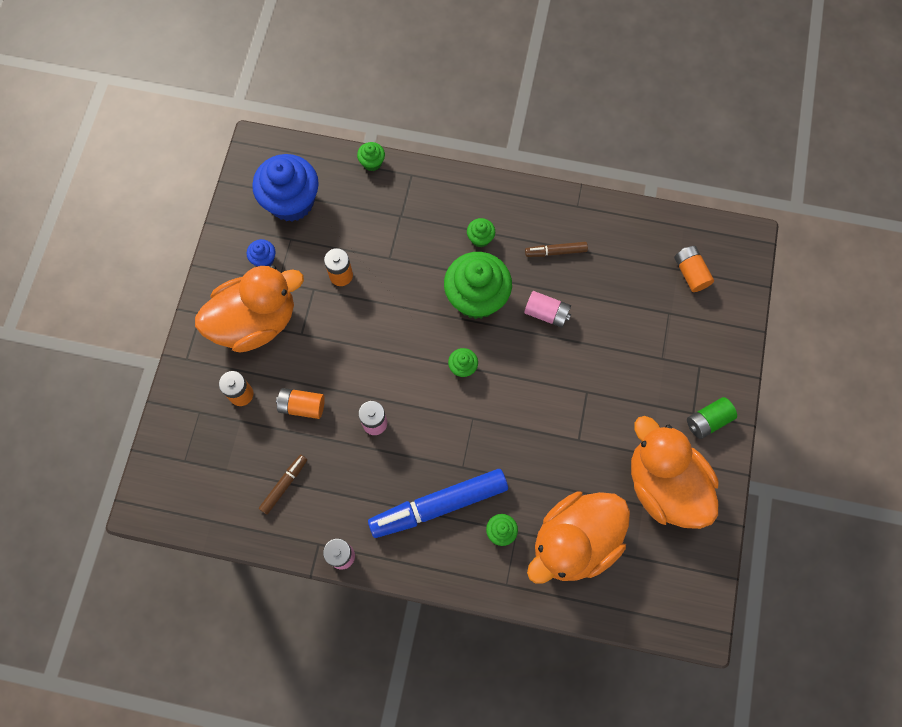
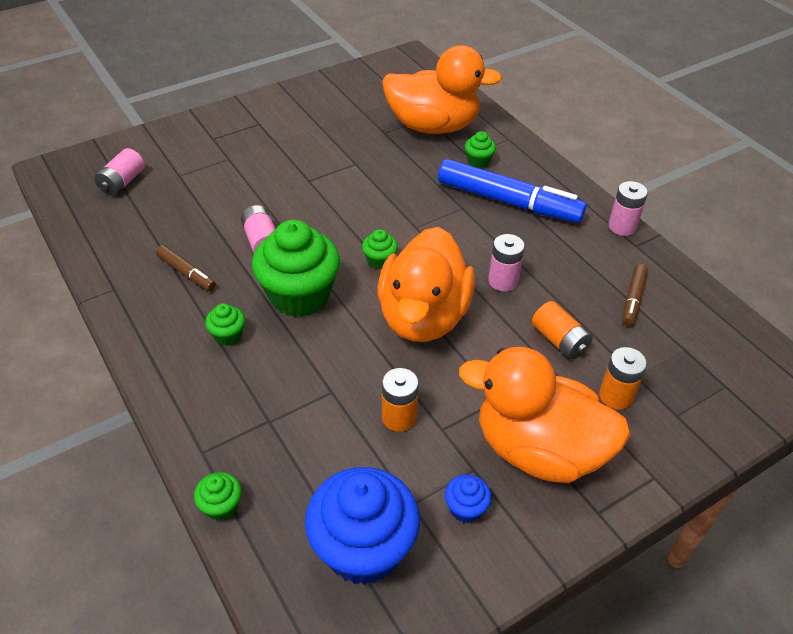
camera: 135 degrees left, 25 degrees down
(284, 485) = (633, 299): brown marker -> brown marker turned 60 degrees counterclockwise
(664, 485) = (334, 110): orange duck -> orange duck (423, 317)
(690, 273) = (122, 182): orange battery -> pink battery
(708, 421) = (257, 114): green battery -> none

